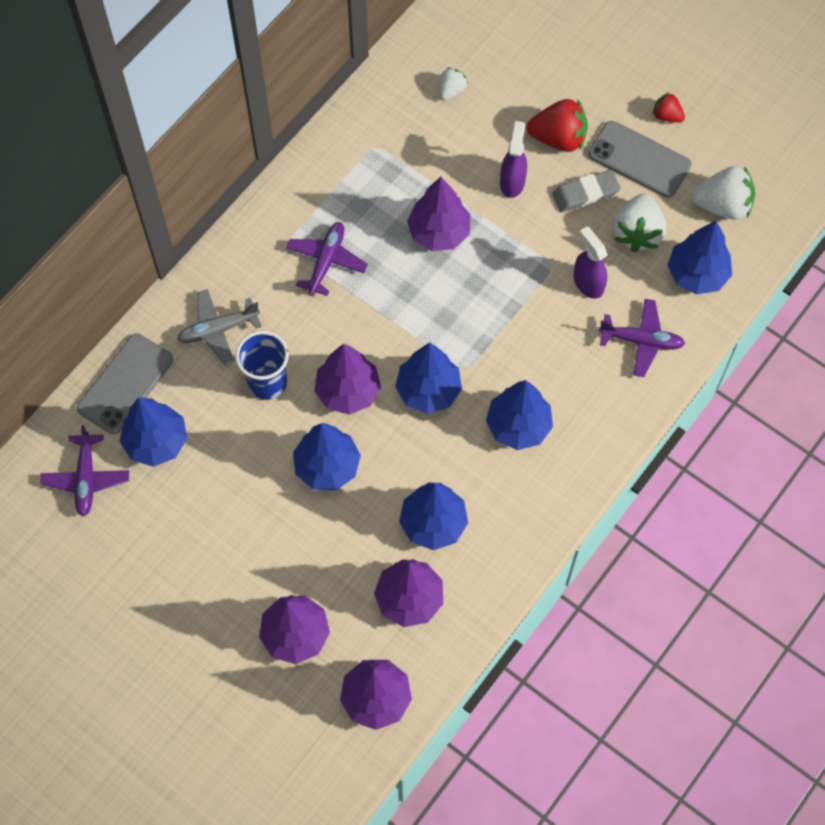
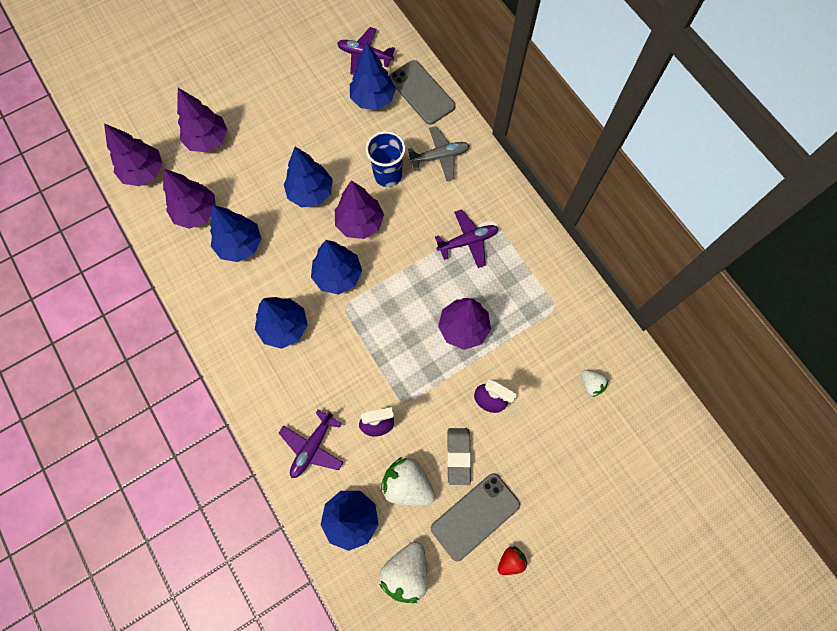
camera: 110 degrees right, 5 degrees up
(218, 330) = (439, 156): grey plane -> grey plane turned 75 degrees clockwise
(326, 261) = (468, 241): purple plane -> purple plane turned 60 degrees counterclockwise
(558, 138) = (518, 455): red strawberry -> none

